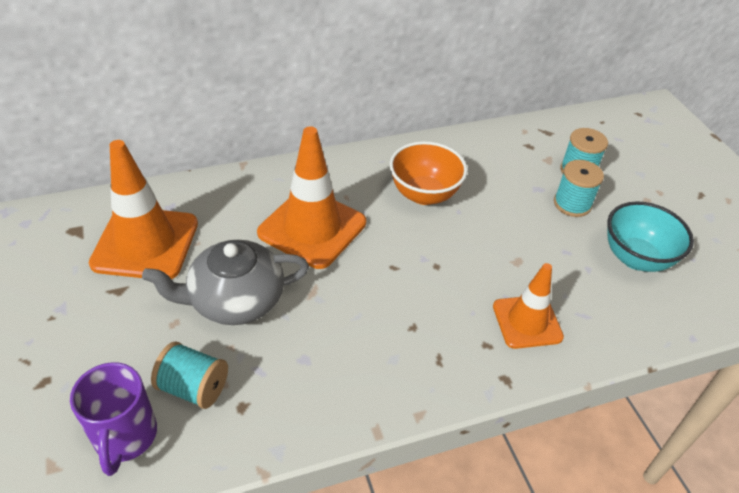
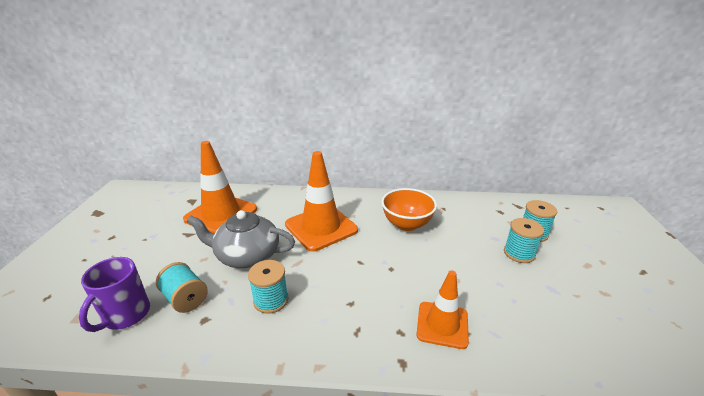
camera: 25 degrees right, 15 degrees down
(312, 354) = (271, 300): none -> turquoise spool
(636, 258) = (562, 303): turquoise bowl -> none

